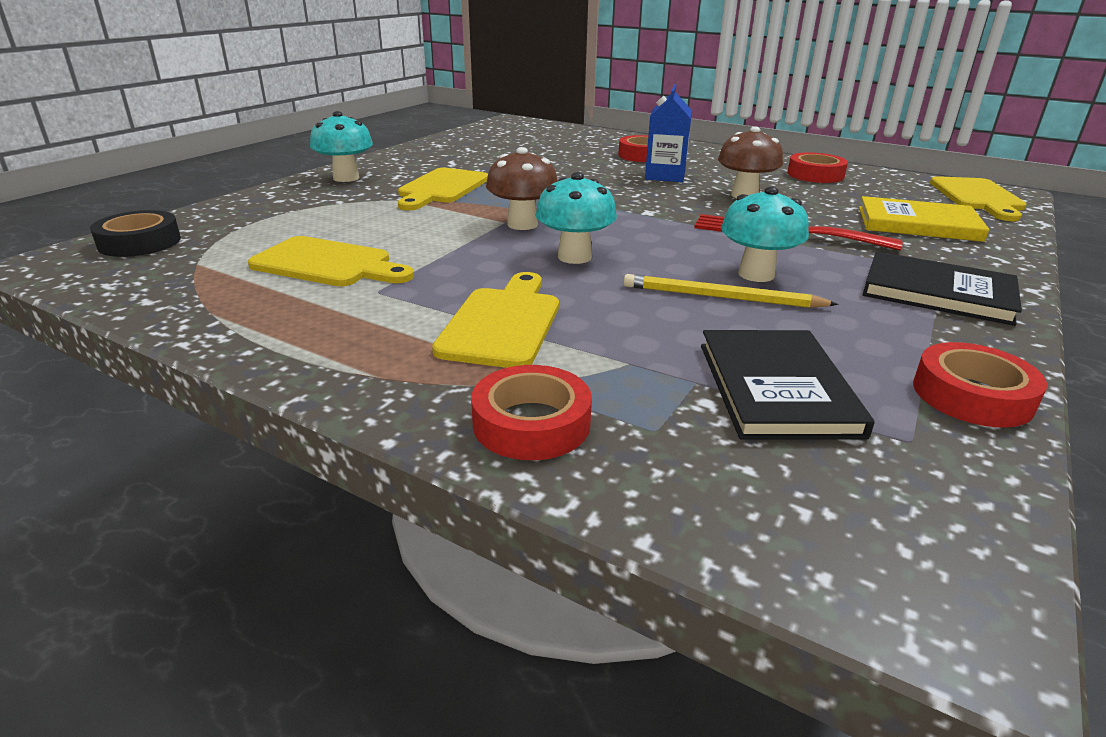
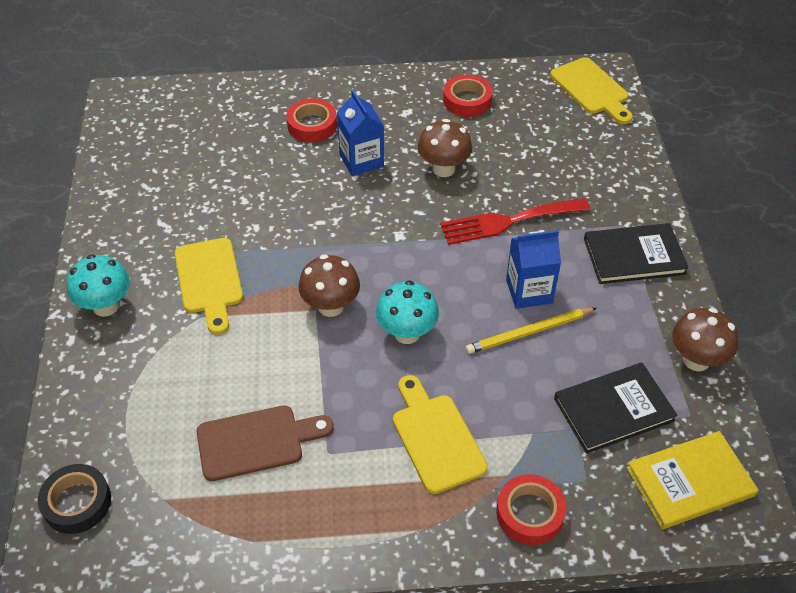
camera: 35 degrees left, 20 degrees up
(327, 264) = (256, 442): yellow cutting board -> brown cutting board
(756, 274) = (529, 291): turquoise mushroom -> blue carton
(776, 388) = (613, 410): black book -> black book turned 75 degrees counterclockwise
(918, 224) = (578, 158): yellow book -> yellow book (690, 482)
(972, 395) = (696, 360): red tape -> brown mushroom

